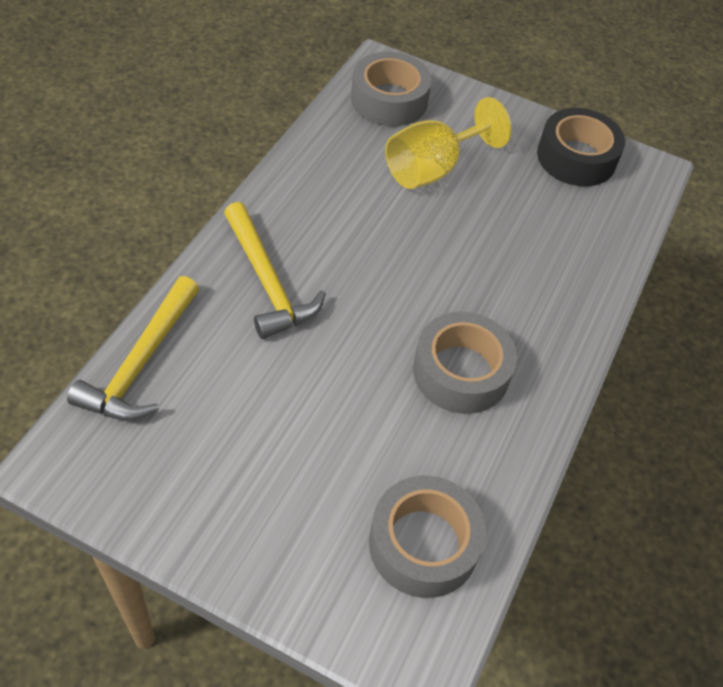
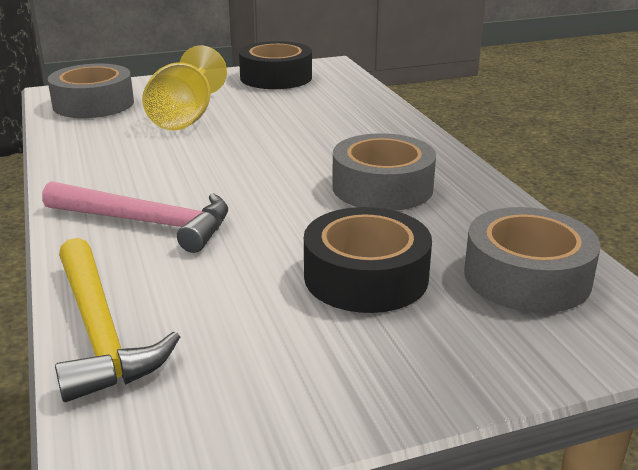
camera: 40 degrees left, 25 degrees down
(267, 282) = (147, 223): yellow hammer -> pink hammer
(327, 449) = (366, 277): none -> black tape

